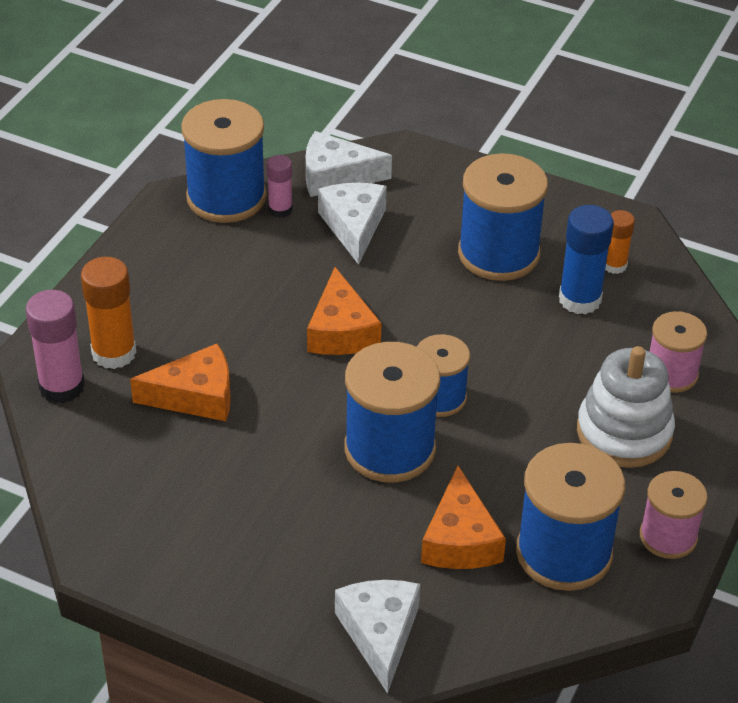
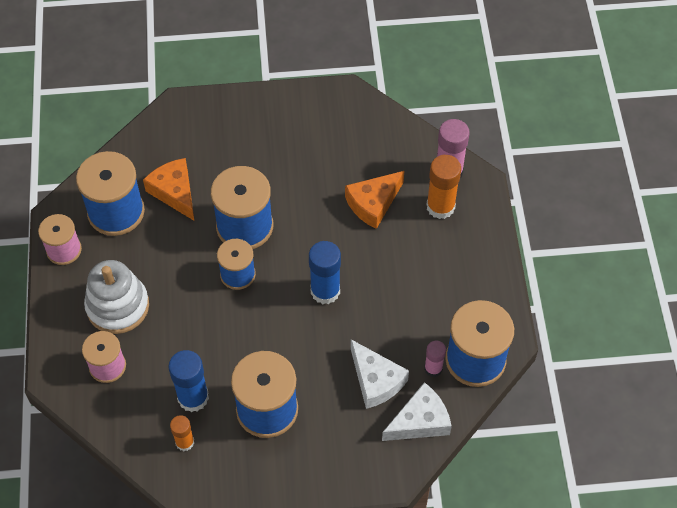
camera: 150 degrees right, 15 degrees up
(341, 331) = (325, 291): orange cheese -> blue glue stick
(379, 634) = (185, 124): white cheese -> none

